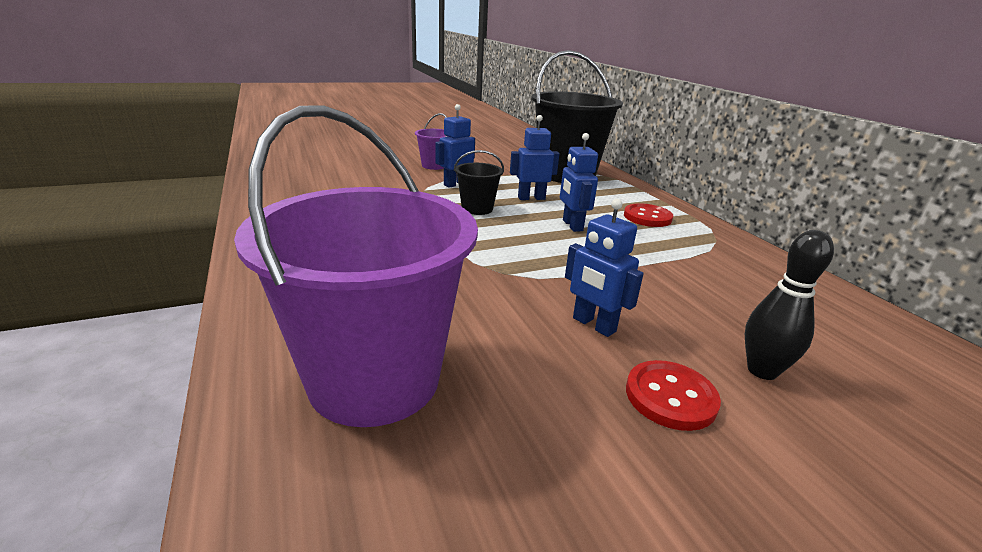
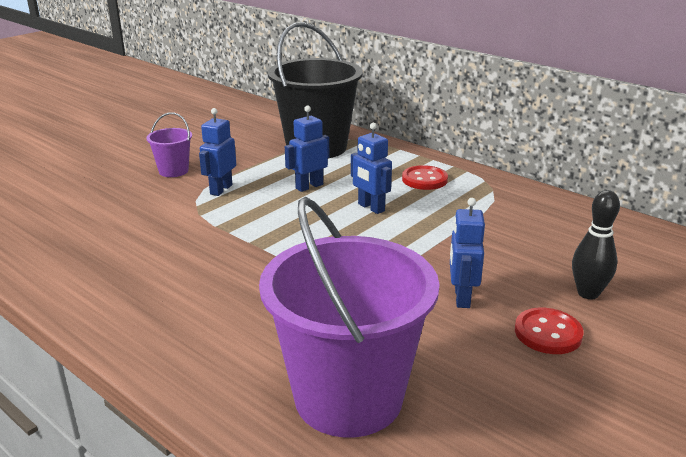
camera: 25 degrees left, 0 degrees up
(477, 209) = (271, 214): black bucket -> none
(593, 325) = (461, 297): blue robot -> blue robot turned 75 degrees clockwise

